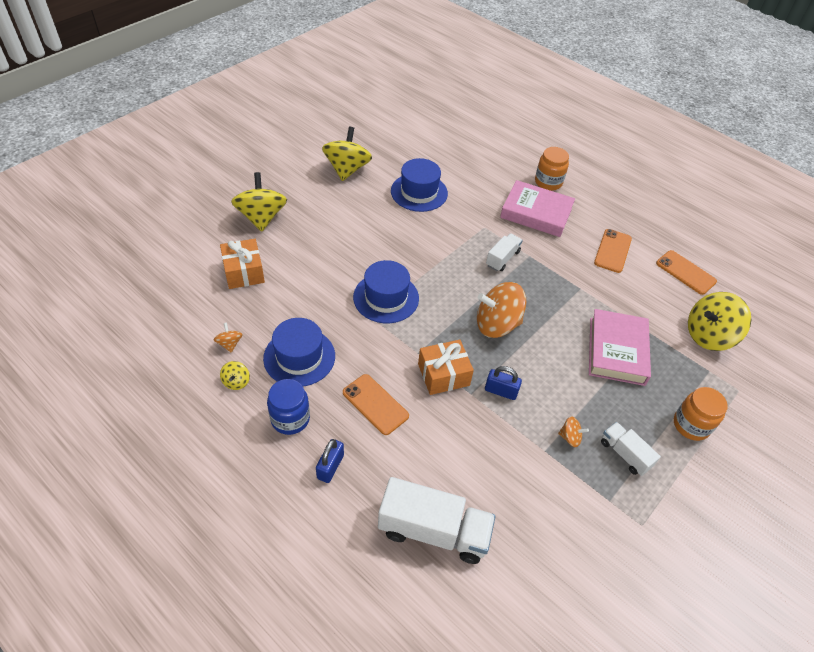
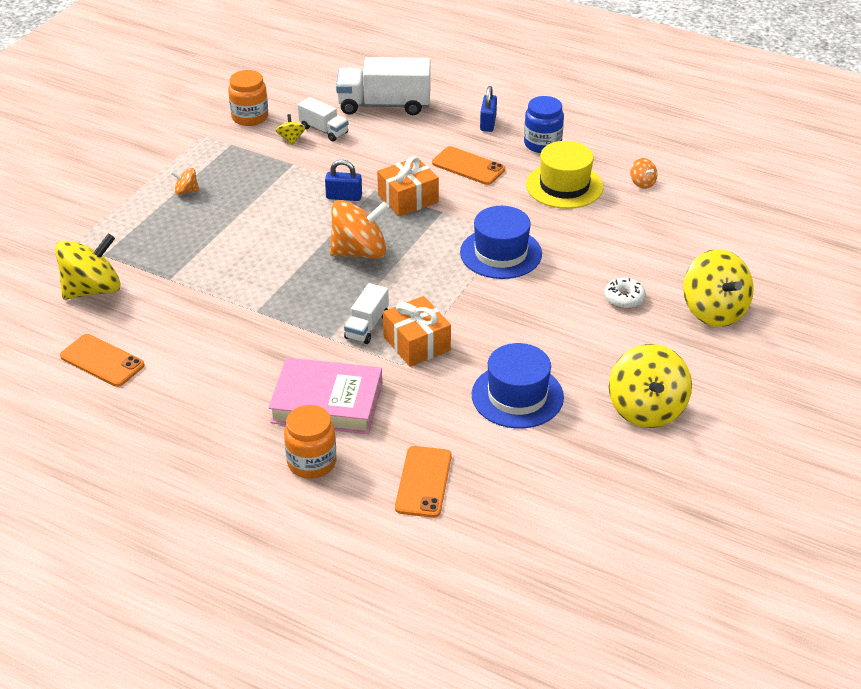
camera: 170 degrees right, 10 degrees down
(236, 382) = (611, 158): yellow spinning top -> yellow spinning top (291, 139)
(244, 272) = (682, 246): orange gift -> orange gift (416, 343)
(299, 357) = (564, 186): blue hat -> yellow hat
(316, 239) = (624, 299): none -> white donut
(570, 437) = (268, 176): orange spinning top -> orange spinning top (186, 191)
(612, 251) = (207, 369): orange phone -> orange phone (423, 482)
(616, 351) = (213, 253): pink book -> none
(624, 454) = (213, 174): white truck -> white truck (324, 130)
(691, 425) = (139, 205): orange jar -> orange jar (250, 117)

